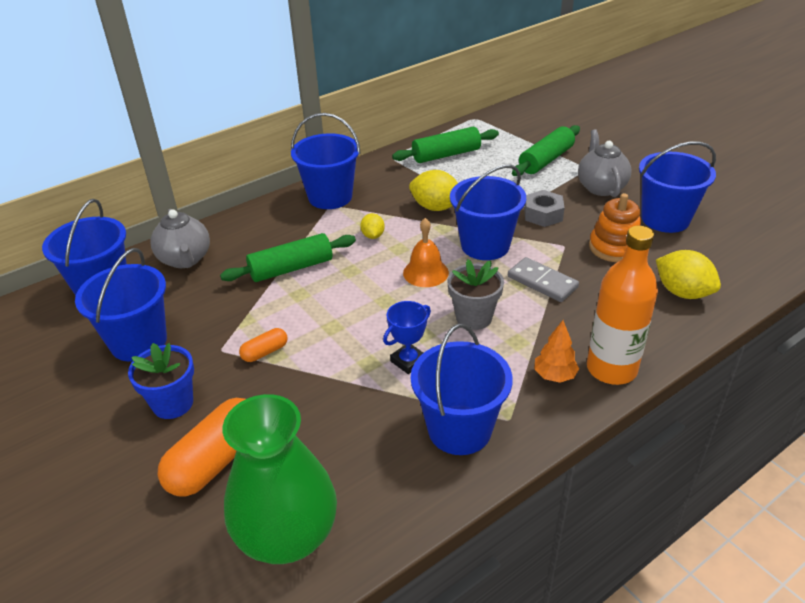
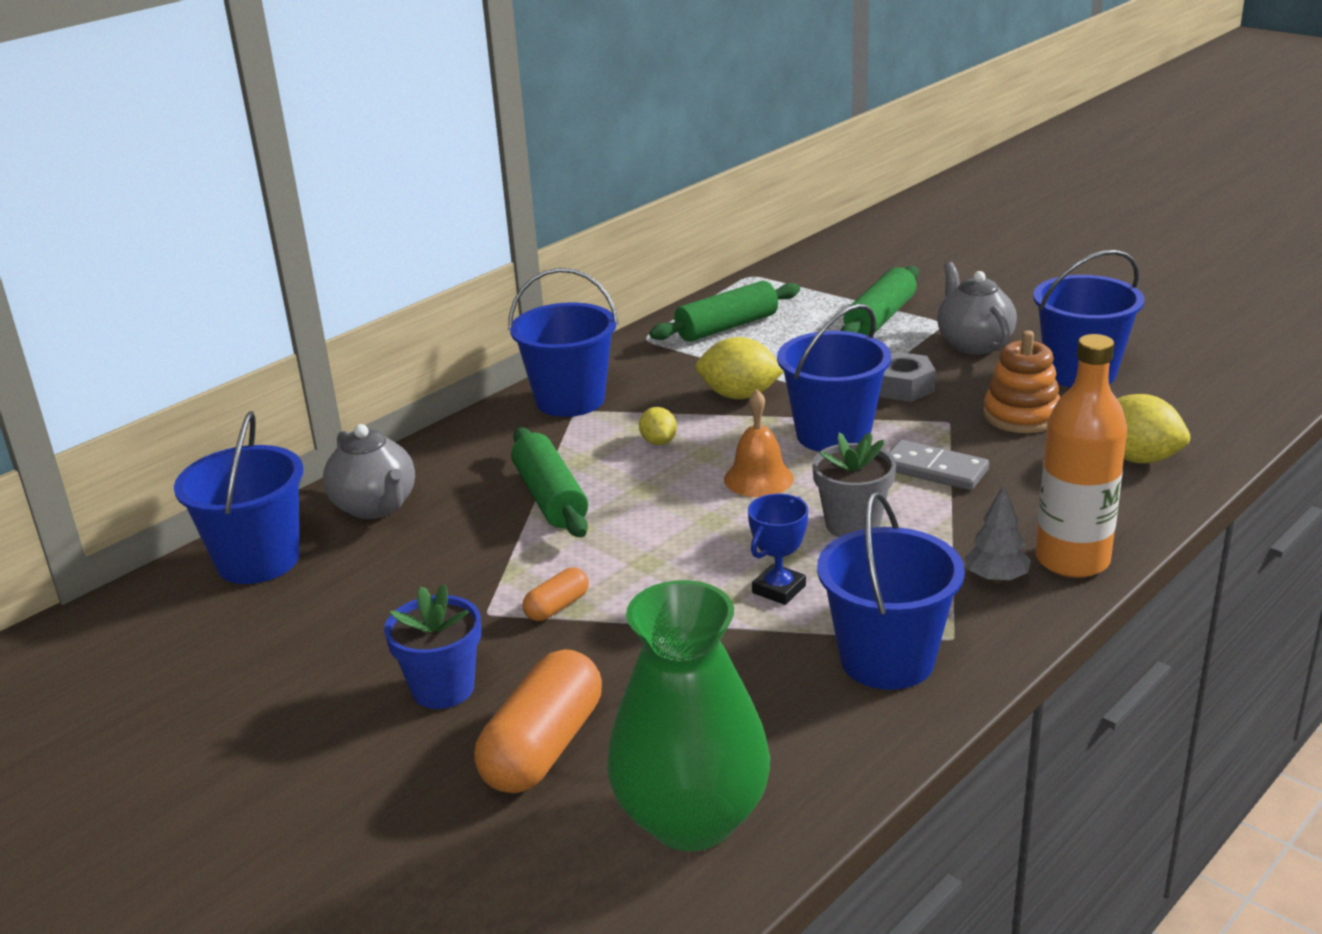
camera: 10 degrees left, 10 degrees down
(138, 342) = (351, 620): blue bucket -> none
(291, 268) = (550, 498): green rolling pin -> green rolling pin turned 75 degrees counterclockwise
(554, 375) = (996, 578): orange tree -> grey tree

